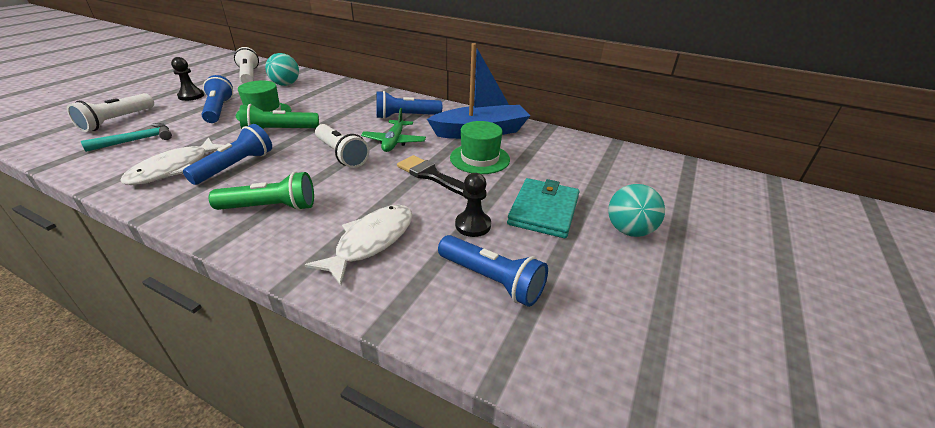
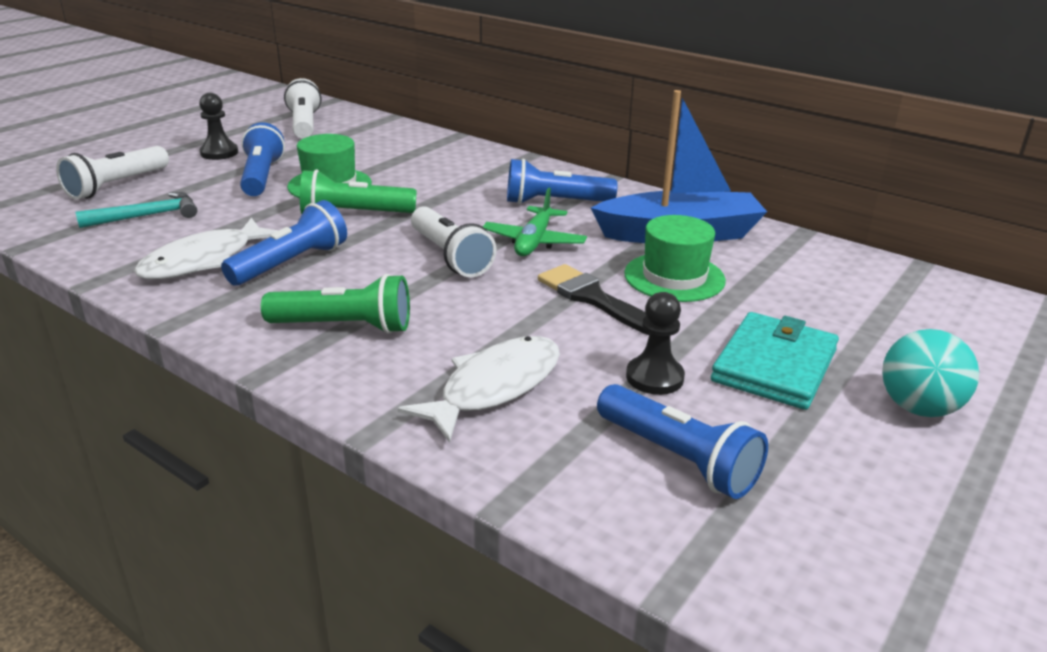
camera: 10 degrees right, 5 degrees down
(285, 84) = (362, 141): turquoise ball -> none

